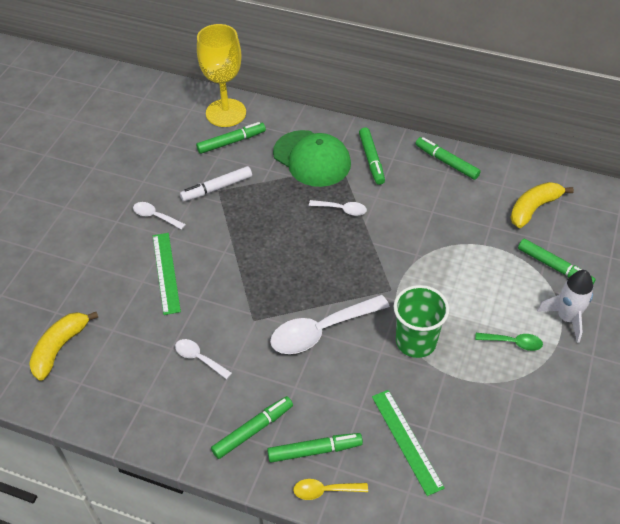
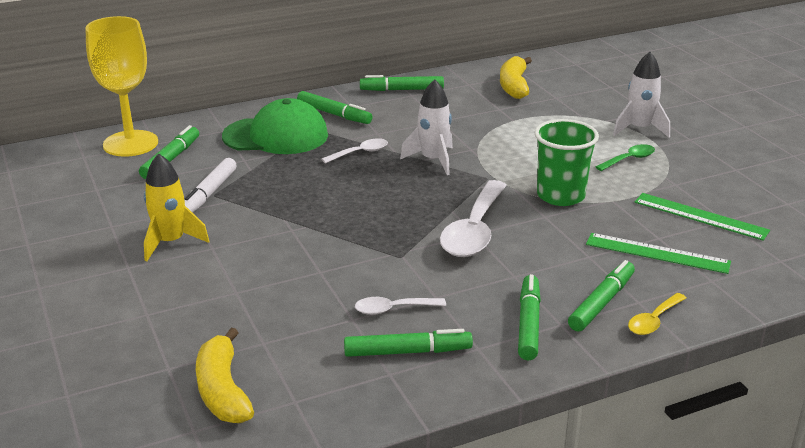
camera: 45 degrees left, 20 degrees down
(155, 216) = (171, 242): white spoon -> yellow rocket
(166, 272) = (253, 273): green ruler -> green ruler (700, 216)
(378, 248) = (433, 160): none -> white rocket
(554, 267) = (583, 108): green marker -> green marker (407, 352)

